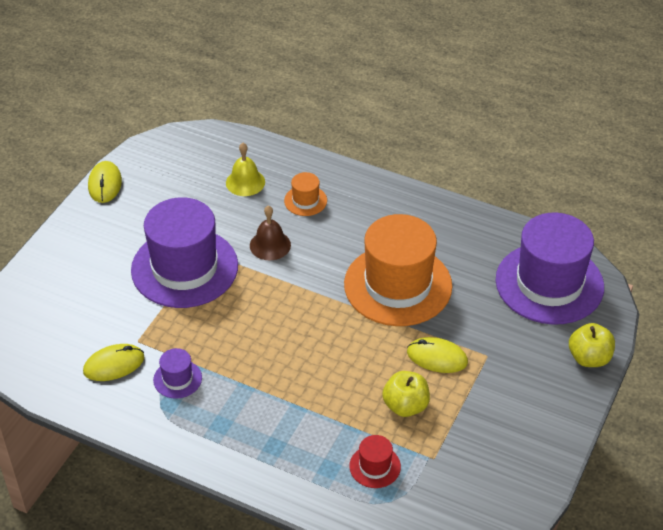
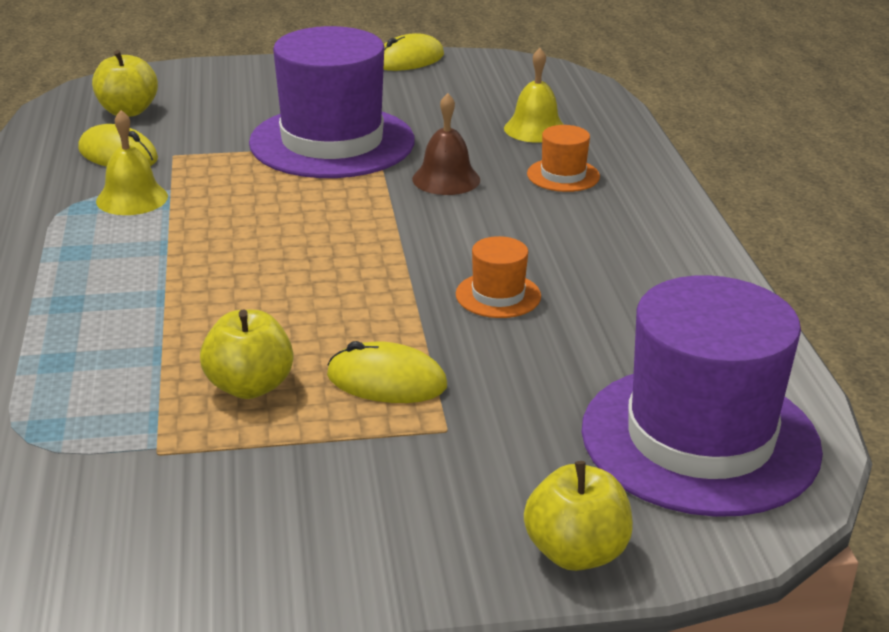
camera: 55 degrees right, 15 degrees down
(55, 338) = (128, 111): none -> yellow apple
(177, 379) = (132, 198): purple hat -> yellow bell
(375, 466) = (93, 401): red hat -> none
(398, 285) = (498, 295): orange hat -> orange hat, size x0.42
(437, 357) = (386, 381): yellow mouse -> yellow mouse turned 60 degrees counterclockwise

